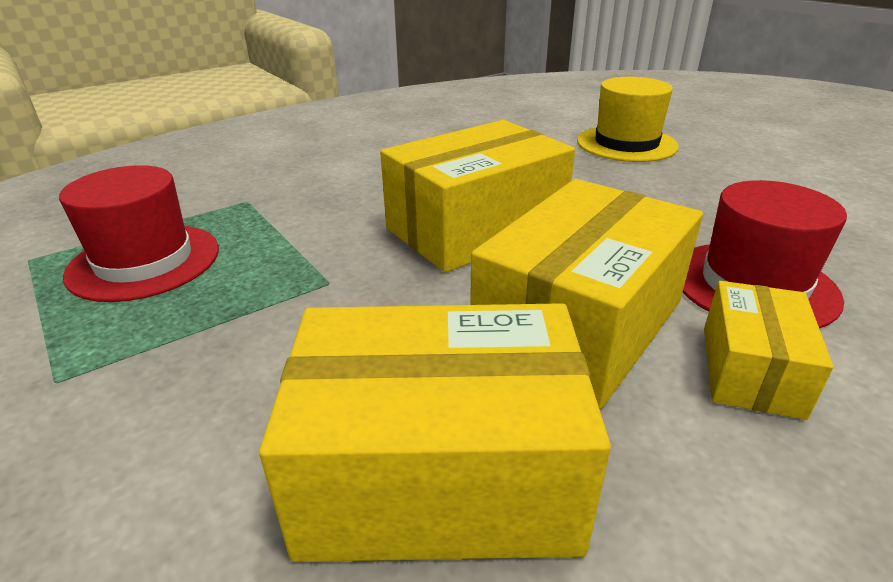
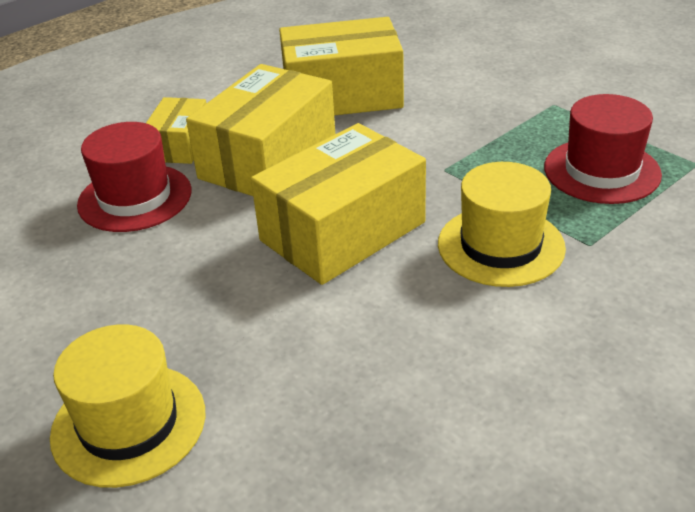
camera: 175 degrees right, 5 degrees up
(326, 206) = (500, 245): none -> yellow hat

